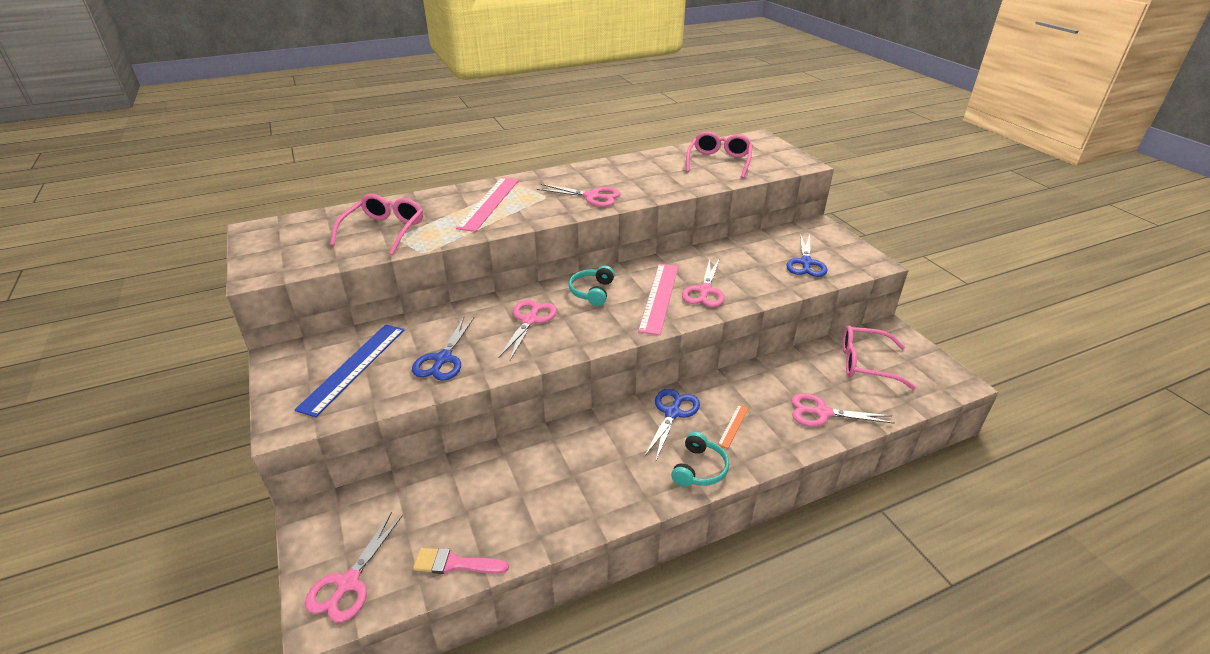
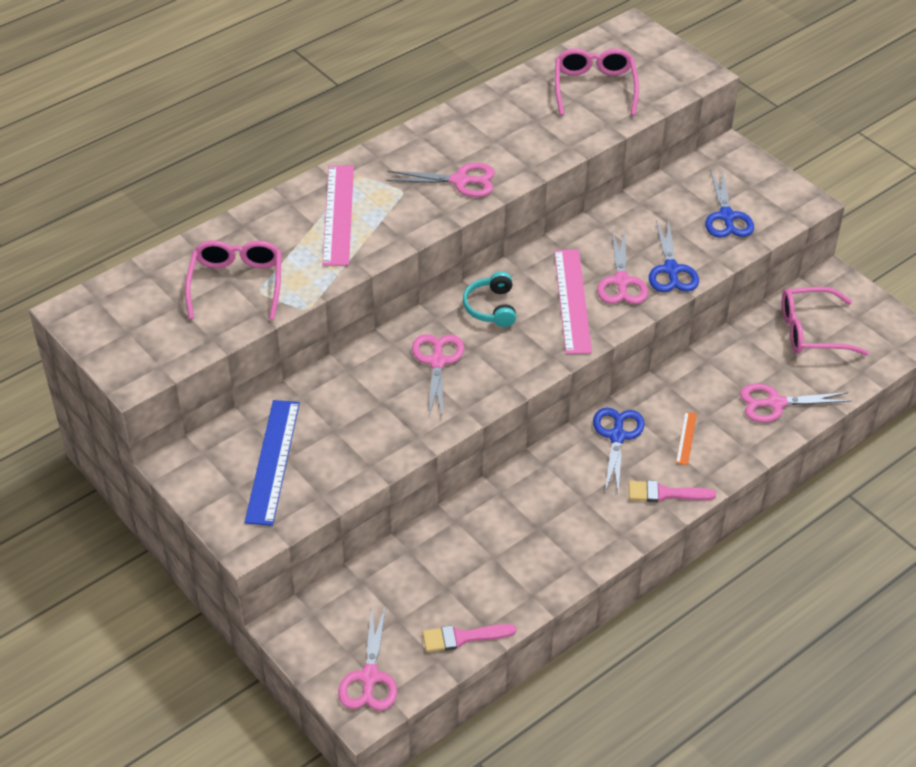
camera: 15 degrees left, 10 degrees up
(443, 359) = (366, 431): blue scissors -> blue scissors (671, 270)
(699, 469) = (665, 493): turquoise headphones -> pink brush

